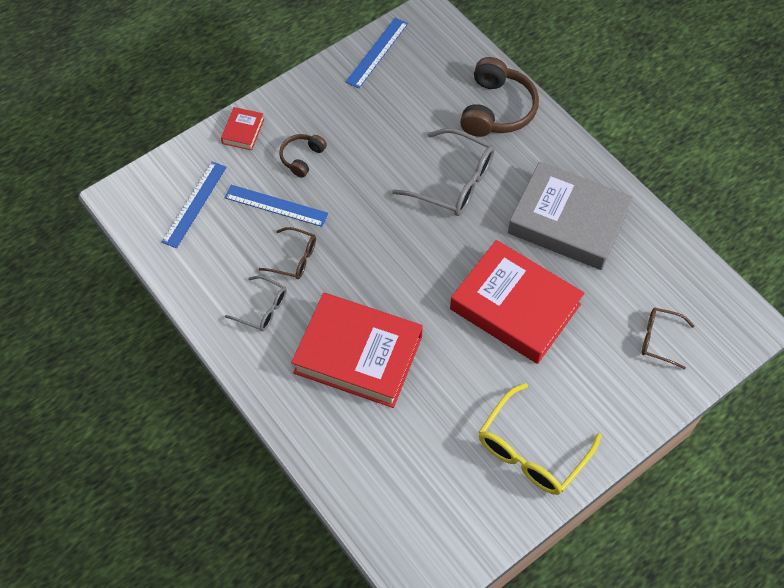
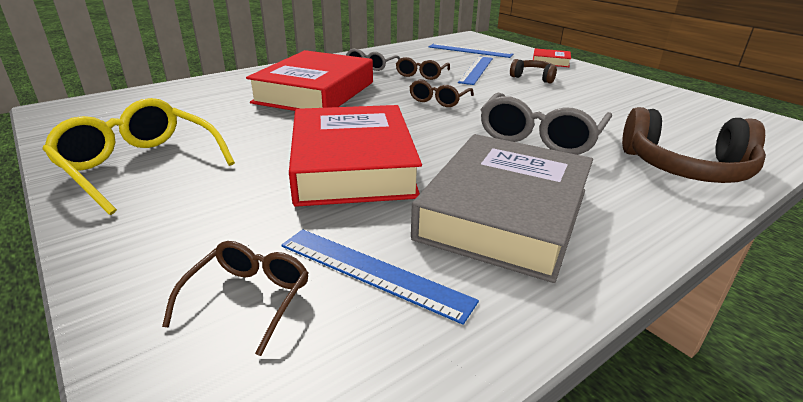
camera: 90 degrees right, 30 degrees down
(374, 246) = (439, 100): none -> brown glasses
(377, 52) = (702, 106): blue ruler -> blue ruler (373, 272)
(515, 306) = (352, 165): red book -> red book turned 45 degrees counterclockwise

